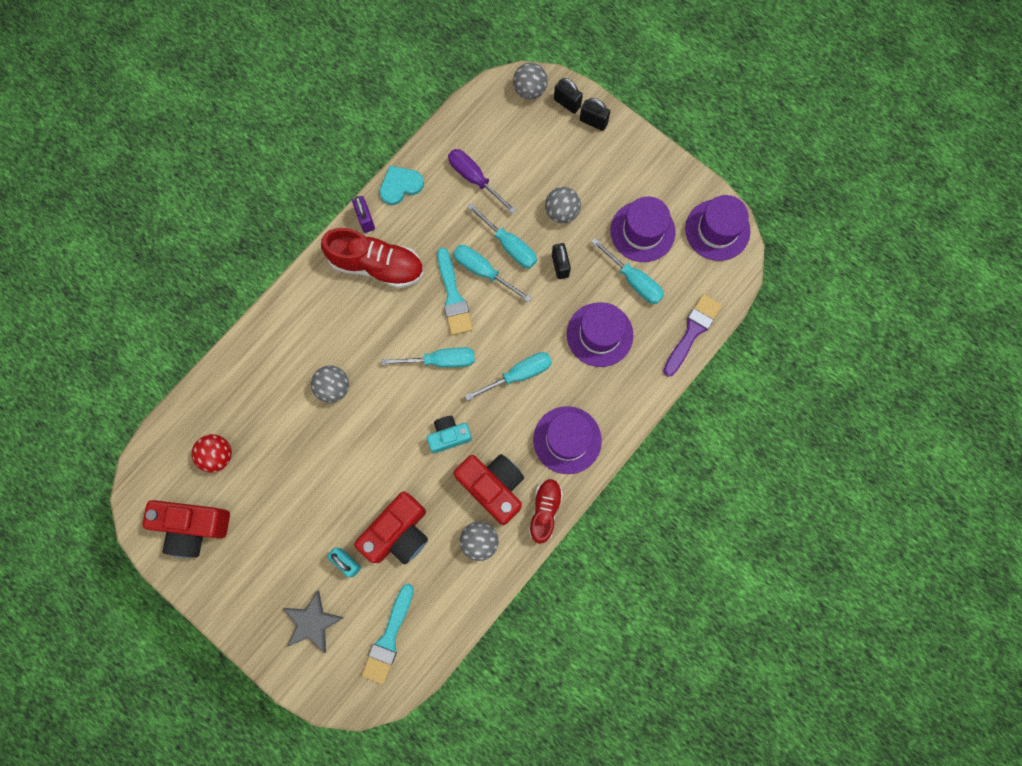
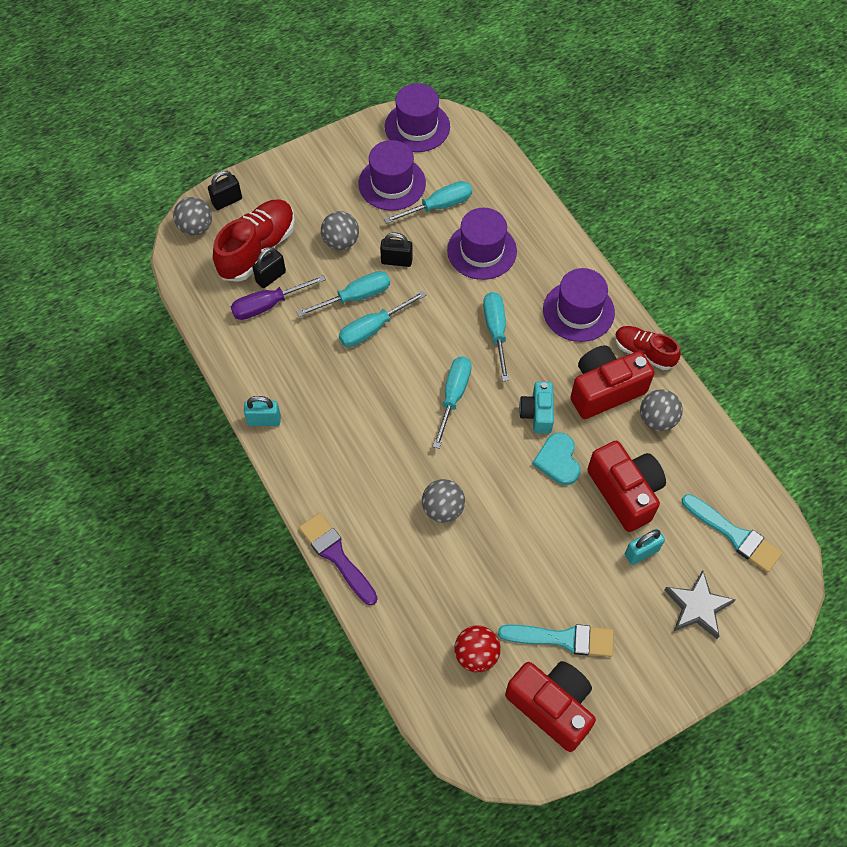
camera: 70 degrees left, 15 degrees down
(193, 527) = (552, 706): red camera -> red camera turned 75 degrees counterclockwise
(365, 219) = (264, 420): purple padlock -> turquoise padlock
(377, 265) = (322, 425): red shoe -> red shoe (257, 249)
(400, 185) = (241, 375): turquoise heart -> turquoise heart (558, 460)
(453, 296) = (388, 364): turquoise brush -> turquoise brush (563, 639)
(593, 121) = (258, 186): black padlock -> black padlock (271, 277)
(692, 332) = (509, 178): purple brush -> purple brush (336, 556)

